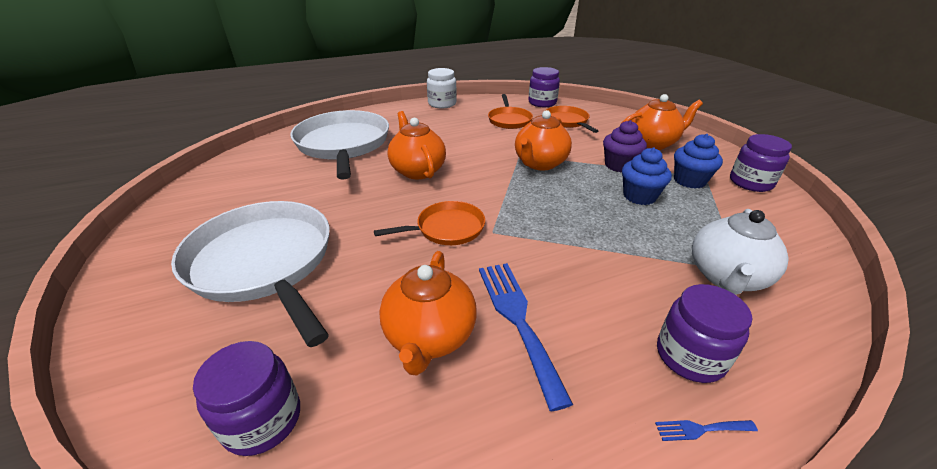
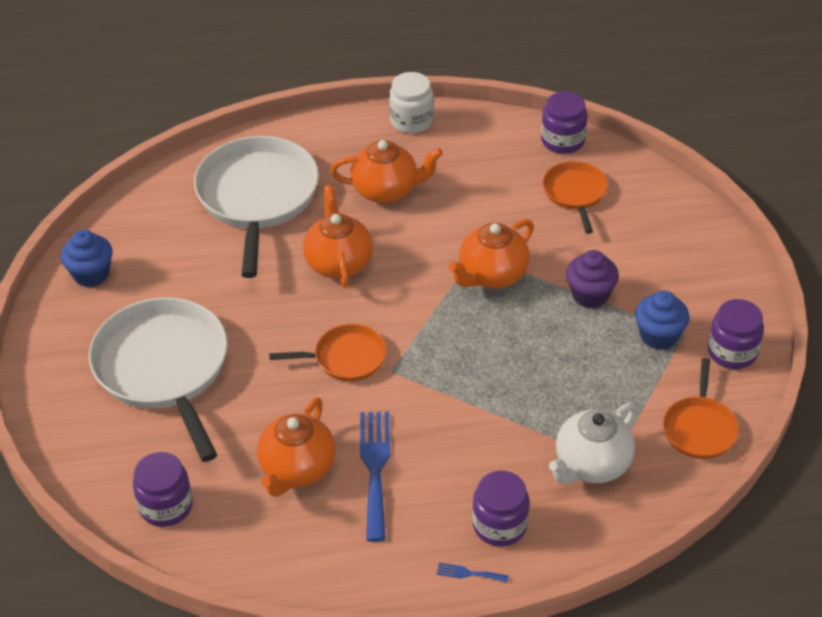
camera: 15 degrees right, 10 degrees up
(509, 120) = (493, 177): orange pan -> orange pan (699, 428)
(639, 196) = (579, 350): blue cupcake -> blue cupcake (91, 274)
(652, 143) = (663, 261): orange teapot -> orange teapot (386, 190)

